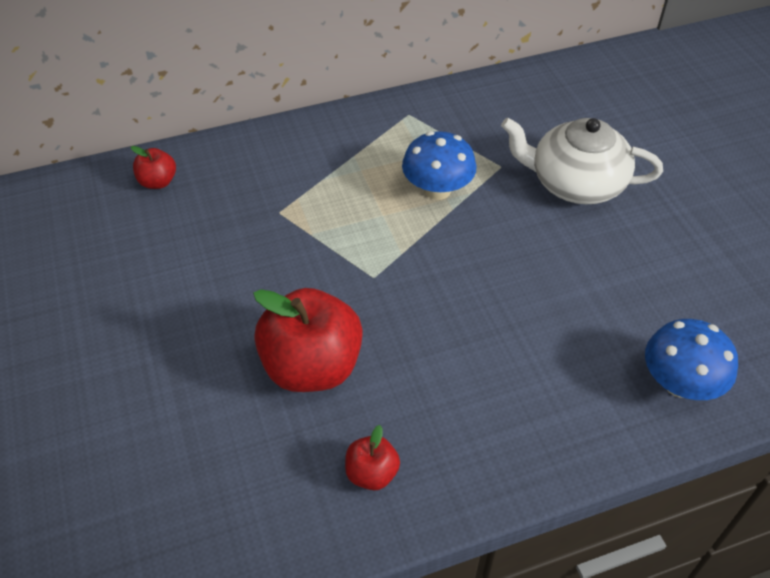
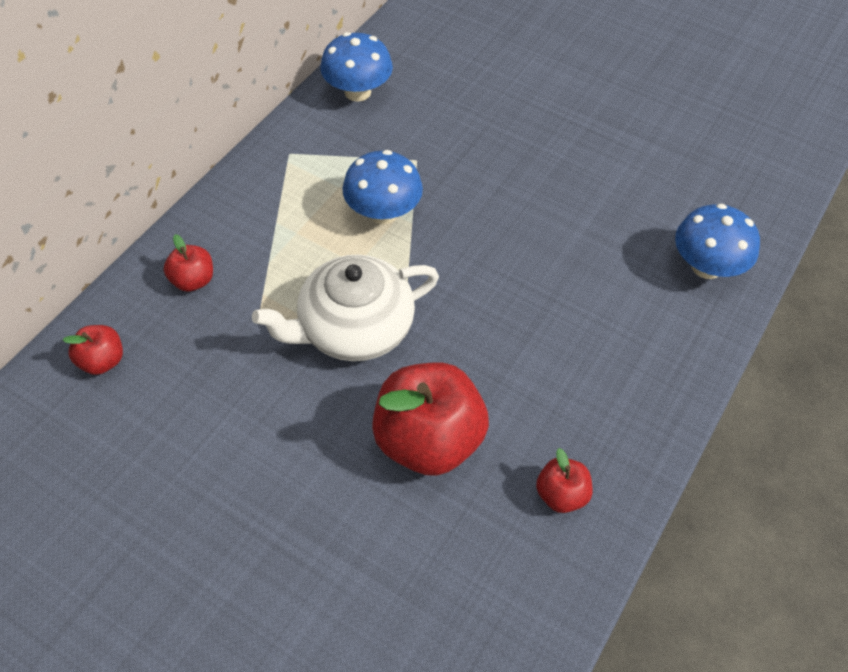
camera: 40 degrees left, 5 degrees up
(261, 163) = (193, 280): none -> red apple
(502, 96) = (357, 92): none -> blue mushroom
(575, 183) = (490, 142): white teapot -> white teapot (354, 328)

